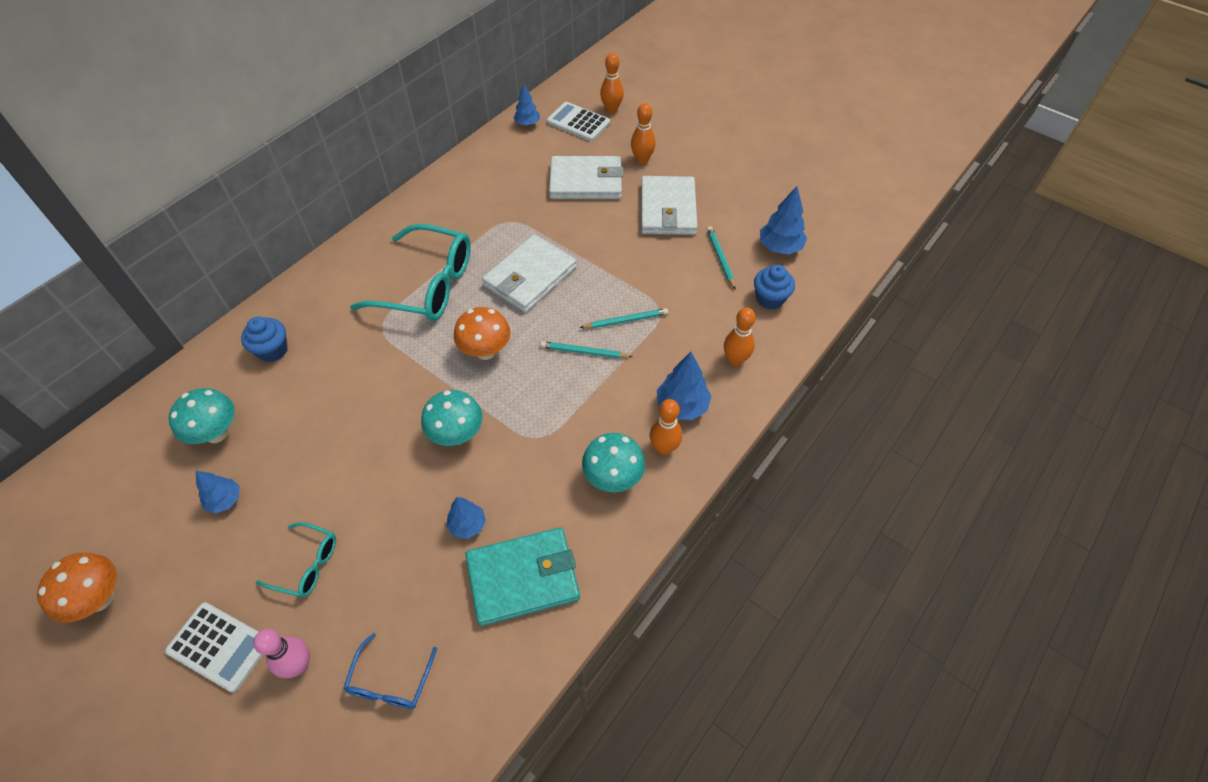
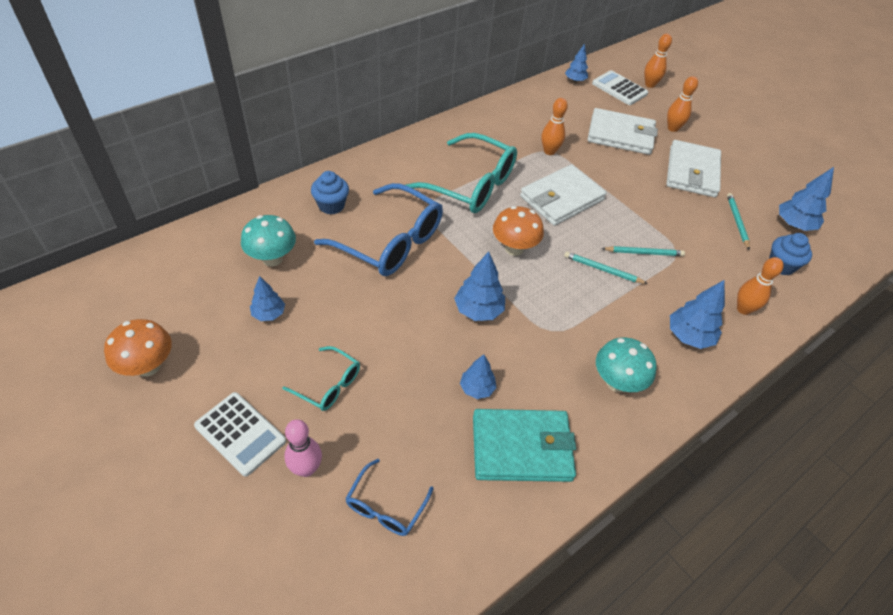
camera: 10 degrees right, 5 degrees down
(347, 378) = (390, 242): none -> blue glasses
(457, 435) = (478, 310): turquoise mushroom -> blue tree
(664, 448) = (668, 368): orange bowling pin -> orange bowling pin (549, 151)

